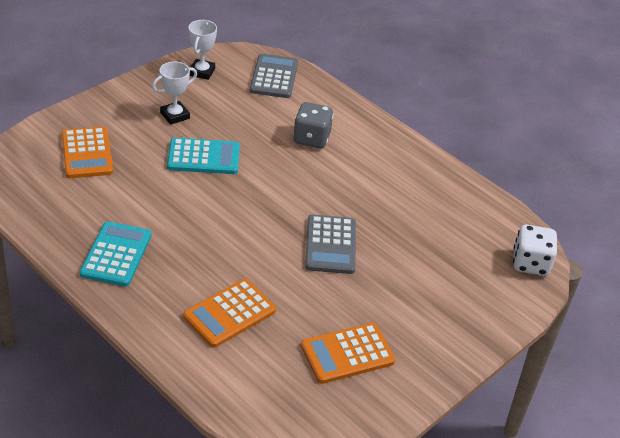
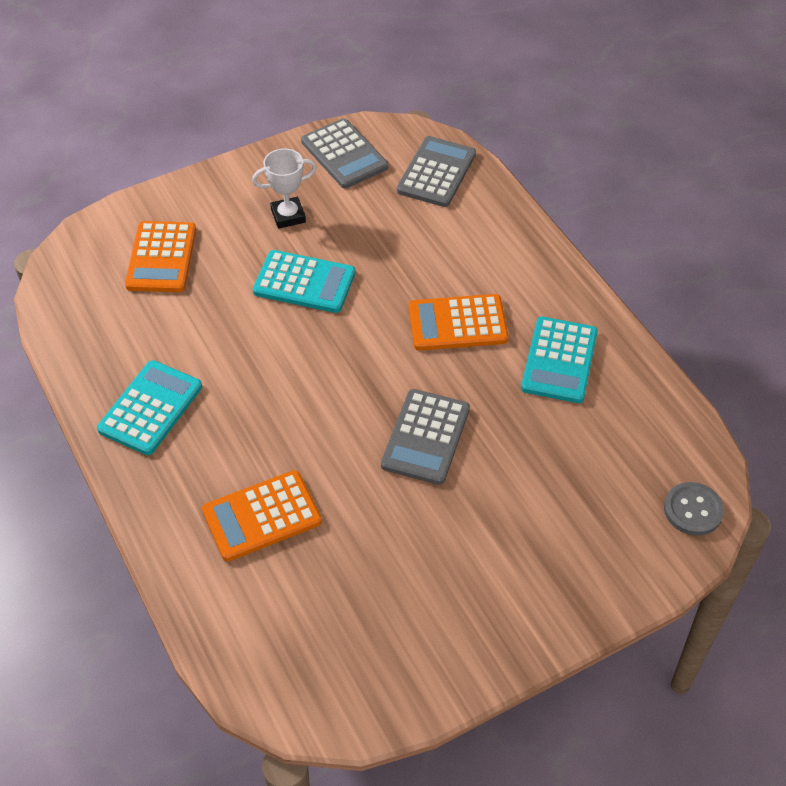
camera: 20 degrees right, 10 degrees up
(202, 72) = (344, 154): white trophy -> grey calculator
(311, 139) = (455, 273): grey dice -> none
(347, 354) = (392, 602): orange calculator -> orange calculator (457, 323)
(405, 184) = (559, 360): none -> turquoise calculator
(530, 263) = (693, 510): white dice -> grey button

